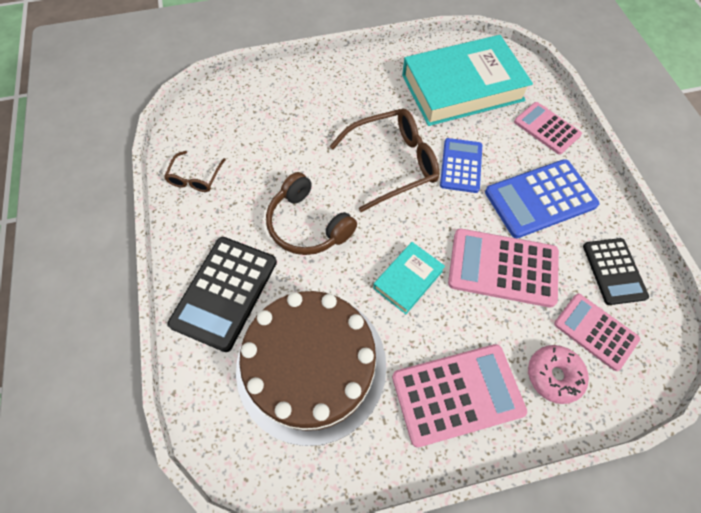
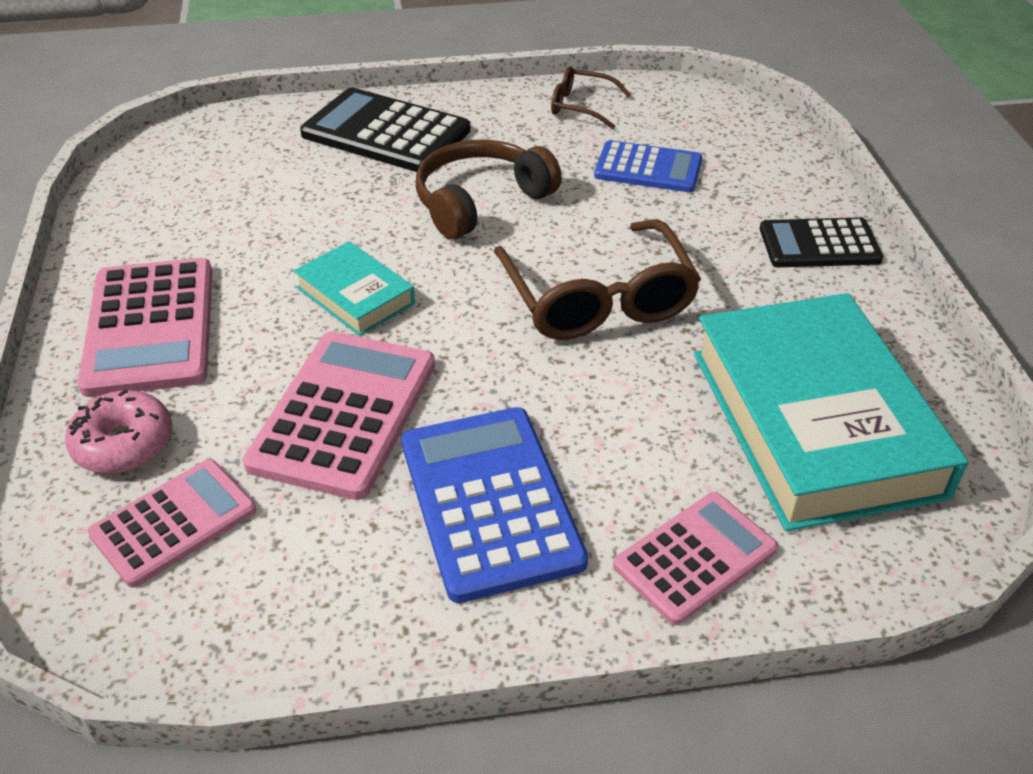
camera: 95 degrees right, 20 degrees down
(311, 365) = (254, 198): brown cake -> none
(461, 165) = (588, 390): blue calculator -> blue calculator (648, 168)
(614, 271) = (286, 589): black calculator -> black calculator (819, 244)

